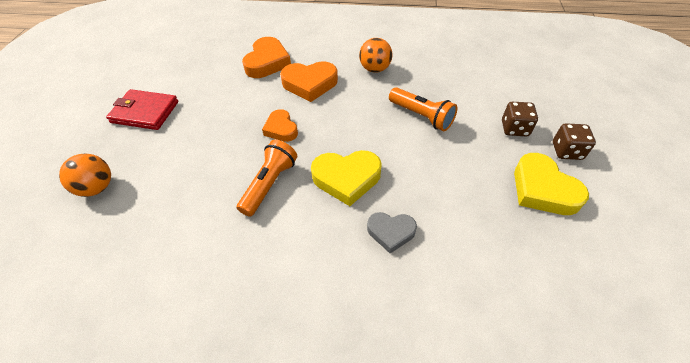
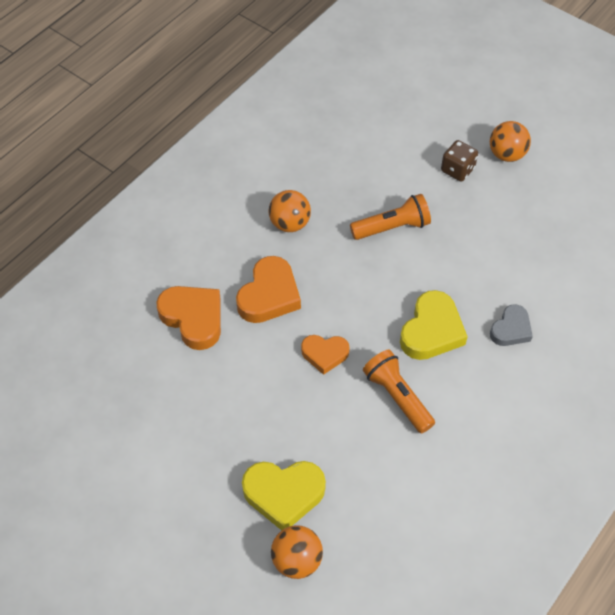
camera: 60 degrees left, 5 degrees up
(145, 112) = (194, 481): red wallet -> none
(543, 189) = (533, 200): yellow heart -> yellow heart (284, 494)
(566, 151) = (506, 154): brown dice -> orange ball

